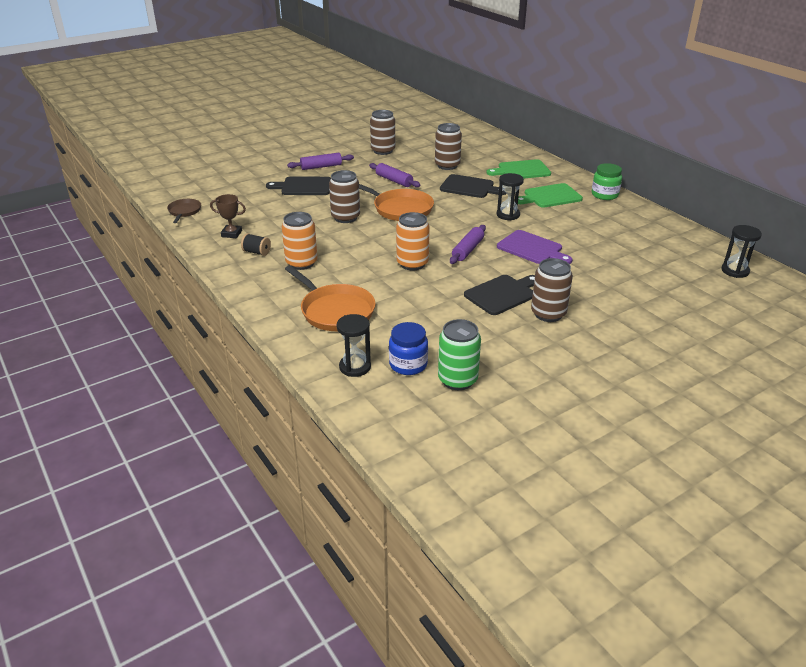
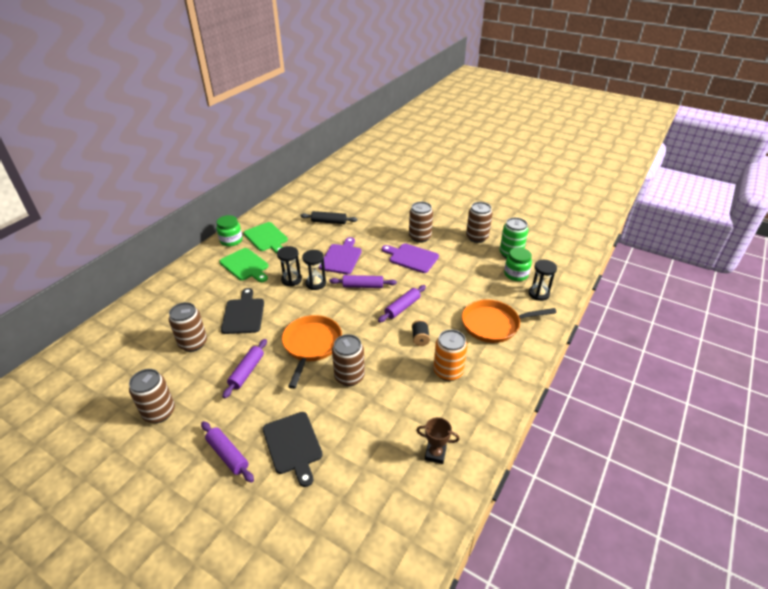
camera: 115 degrees left, 5 degrees up
(184, 211) = (417, 539): brown pan -> none
(231, 234) = (435, 454): brown trophy -> brown trophy turned 60 degrees counterclockwise
(257, 252) = (453, 412): black spool -> black spool (420, 338)
(335, 311) = (493, 324): orange pan -> orange pan turned 120 degrees counterclockwise
(408, 364) = (516, 274): blue jar -> green jar
(412, 263) = (402, 307): orange can -> purple rolling pin
(502, 294) = (411, 257): black cutting board -> purple cutting board
(520, 364) = (477, 237): none -> brown can
(521, 170) = (192, 291): green cutting board -> green cutting board (267, 238)
(621, 256) = (329, 222): none -> black rolling pin
(735, 271) = (323, 185): black hourglass -> black hourglass (316, 283)

